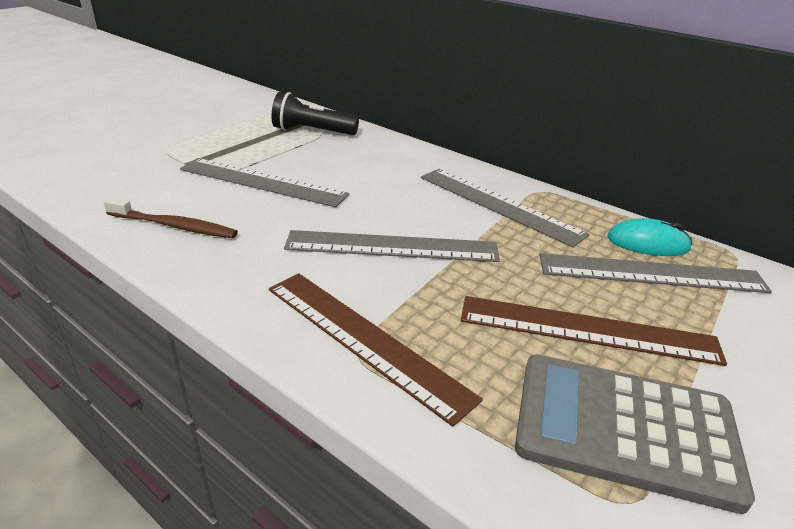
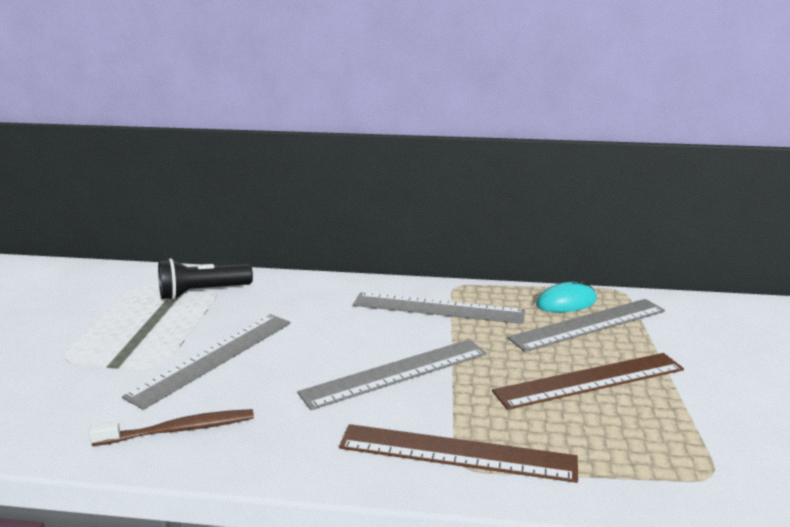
camera: 30 degrees left, 10 degrees down
(262, 182) = (214, 358): grey ruler -> grey ruler turned 45 degrees counterclockwise
(624, 429) = (669, 435): grey calculator -> none

